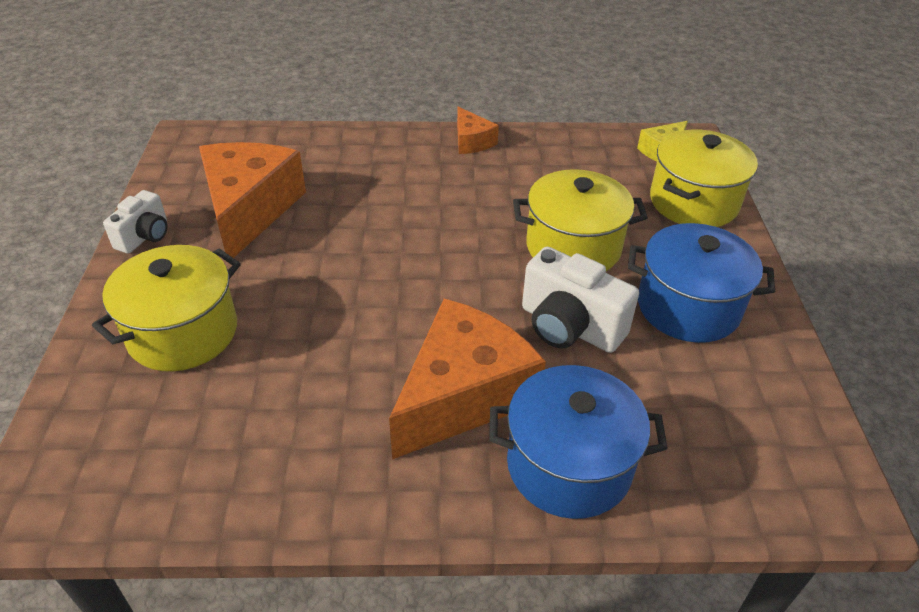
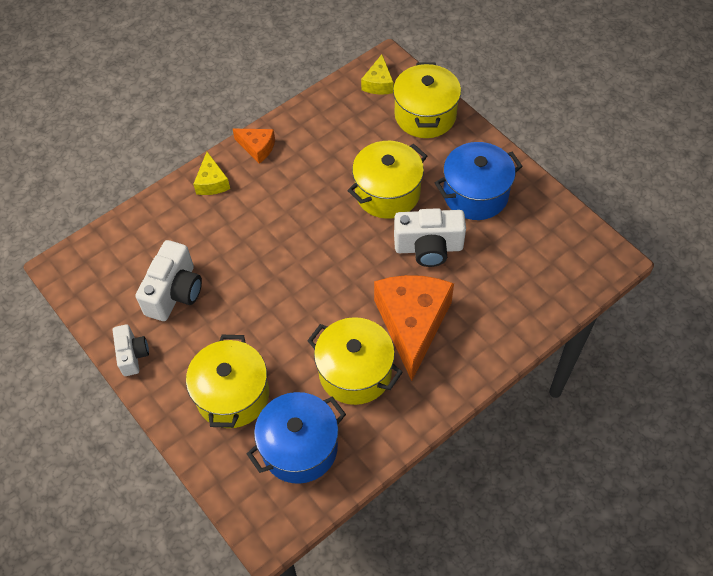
camera: 35 degrees left, 15 degrees up
(249, 210) = (175, 292): orange cheese -> white camera
(336, 400) = (355, 372): none -> yellow pot
(395, 145) = (212, 182): none -> yellow cheese
(569, 465) = (491, 325): blue pot -> blue pot (299, 448)

